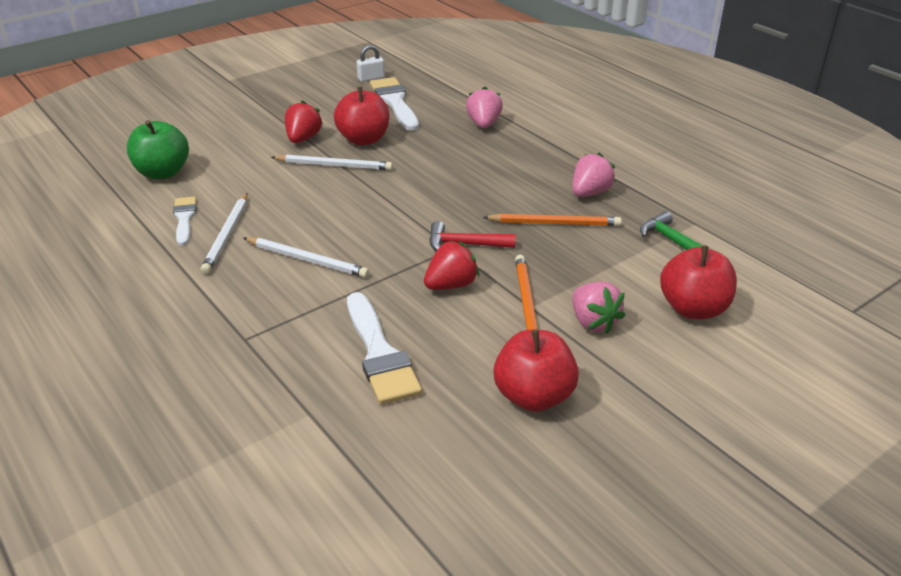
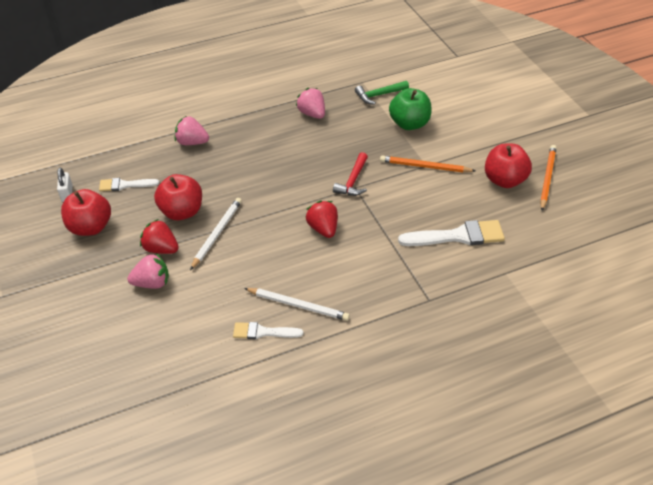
camera: 75 degrees left, 10 degrees up
(163, 173) = (177, 348): green apple -> green apple (409, 124)
(307, 260) = (346, 261): white pencil -> none
(395, 102) = (125, 185): white brush -> white brush, size x0.60
(451, 285) = (396, 194): red strawberry -> red strawberry (323, 228)
(554, 223) = (342, 137): orange pencil -> orange pencil (547, 178)
(593, 322) = (447, 144): pink strawberry -> pink strawberry (152, 283)
(693, 309) = (443, 106): red apple -> red apple (90, 227)

